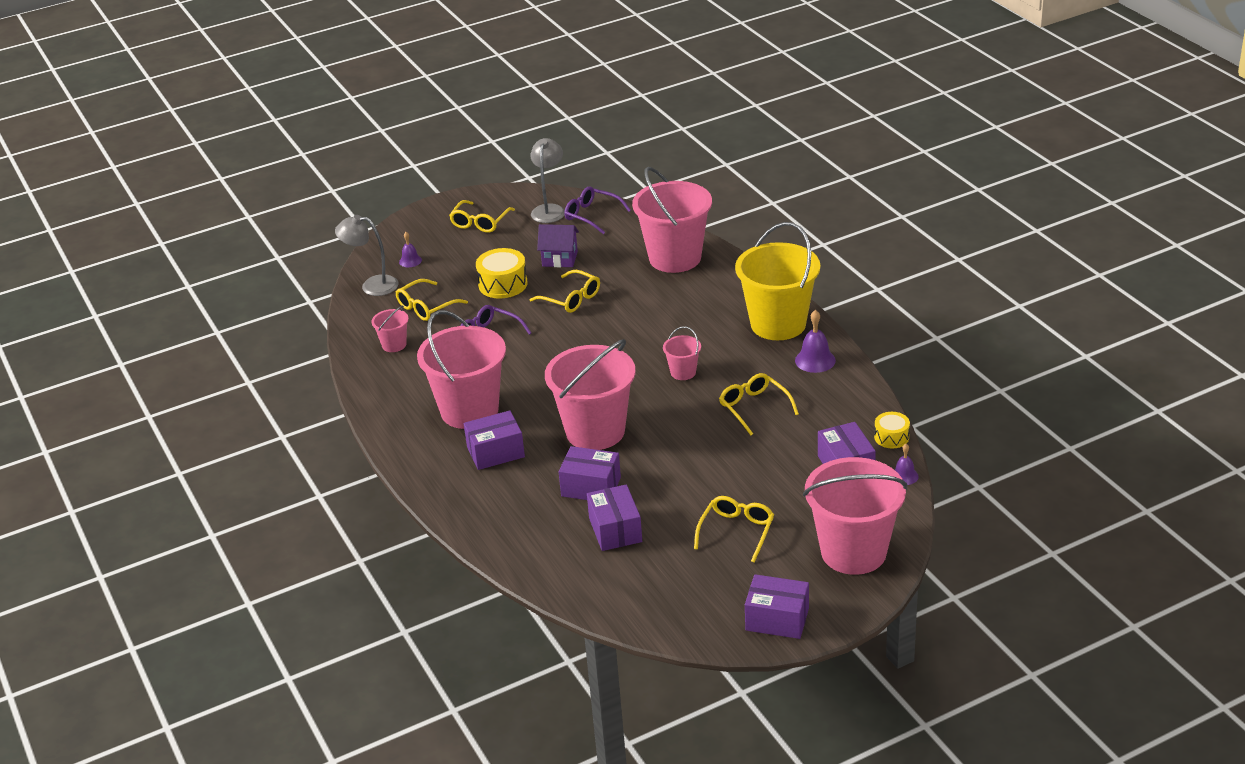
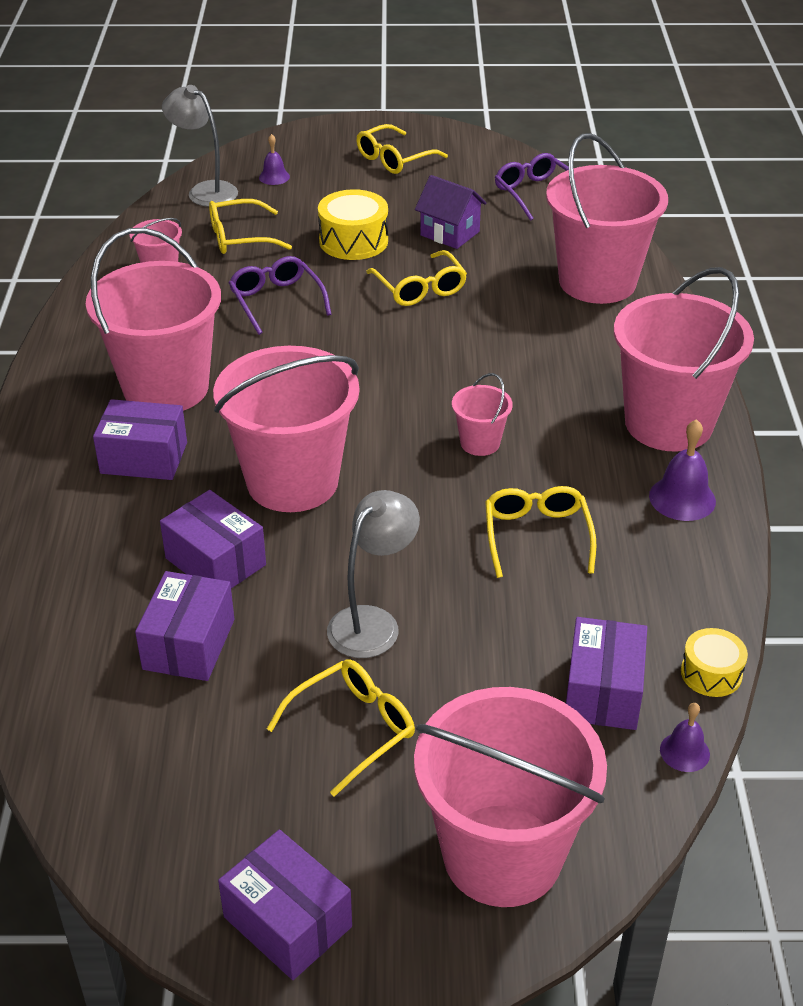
camera: 25 degrees right, 5 degrees up
(549, 210) = (489, 170): grey lamp -> grey lamp (373, 622)
(778, 324) = (668, 423): yellow bucket -> pink bucket

